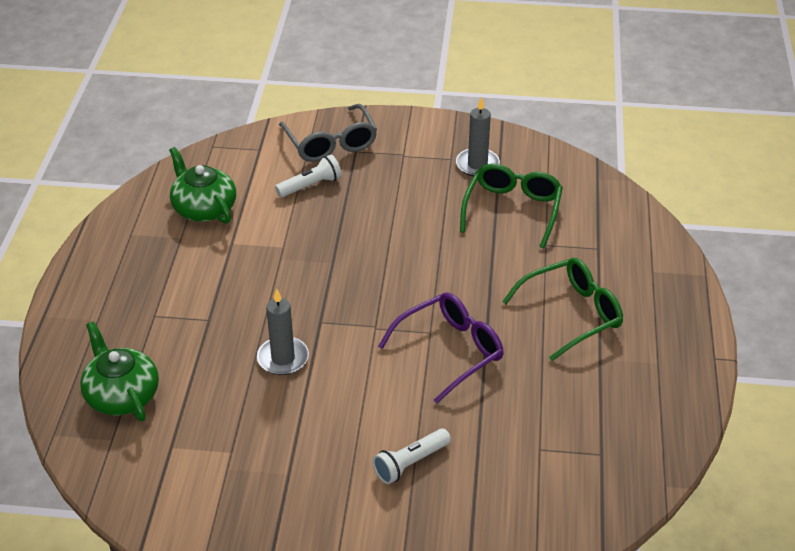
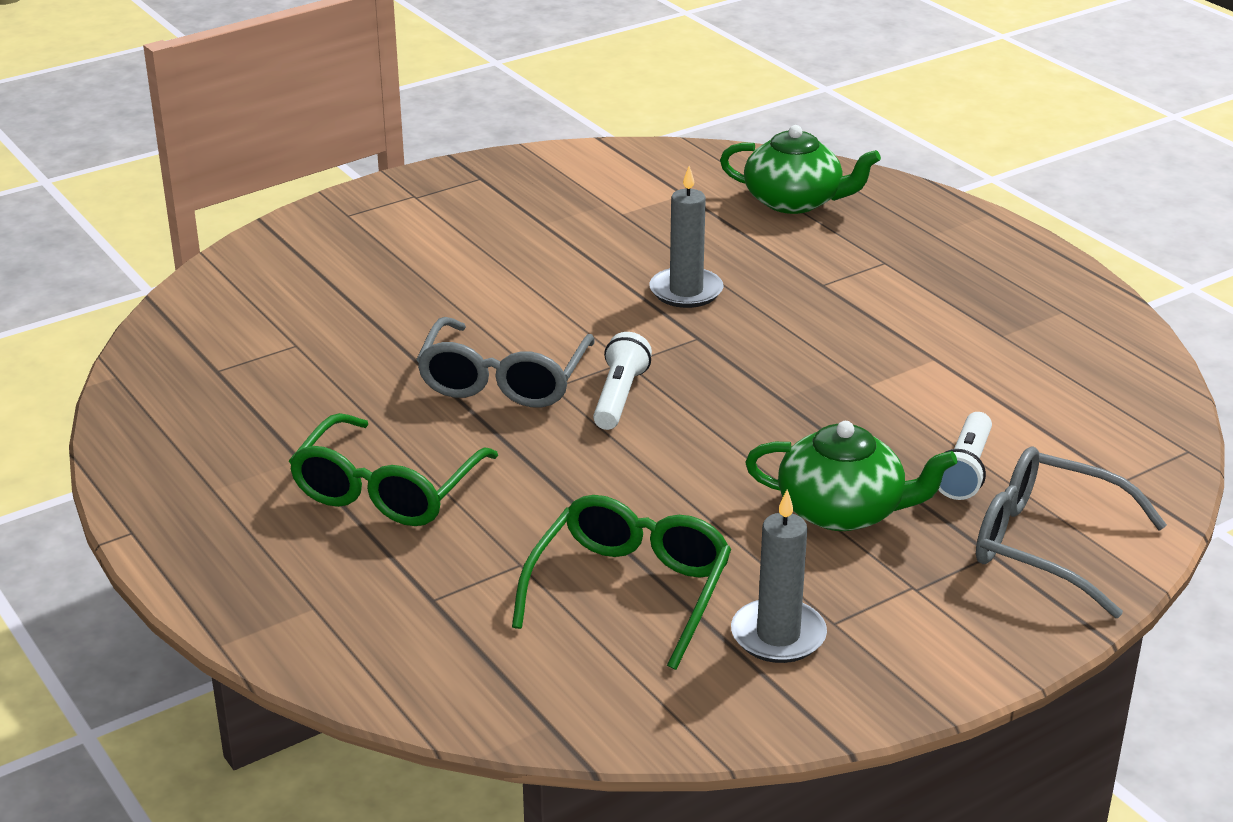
camera: 140 degrees right, 10 degrees down
(204, 208) = (1040, 375): green teapot -> green teapot (843, 511)
(410, 463) = (429, 277): white flashlight -> white flashlight (619, 397)
(450, 351) = (503, 381): purple glasses -> grey glasses
(512, 210) = (630, 590): green glasses -> green glasses turned 135 degrees counterclockwise

